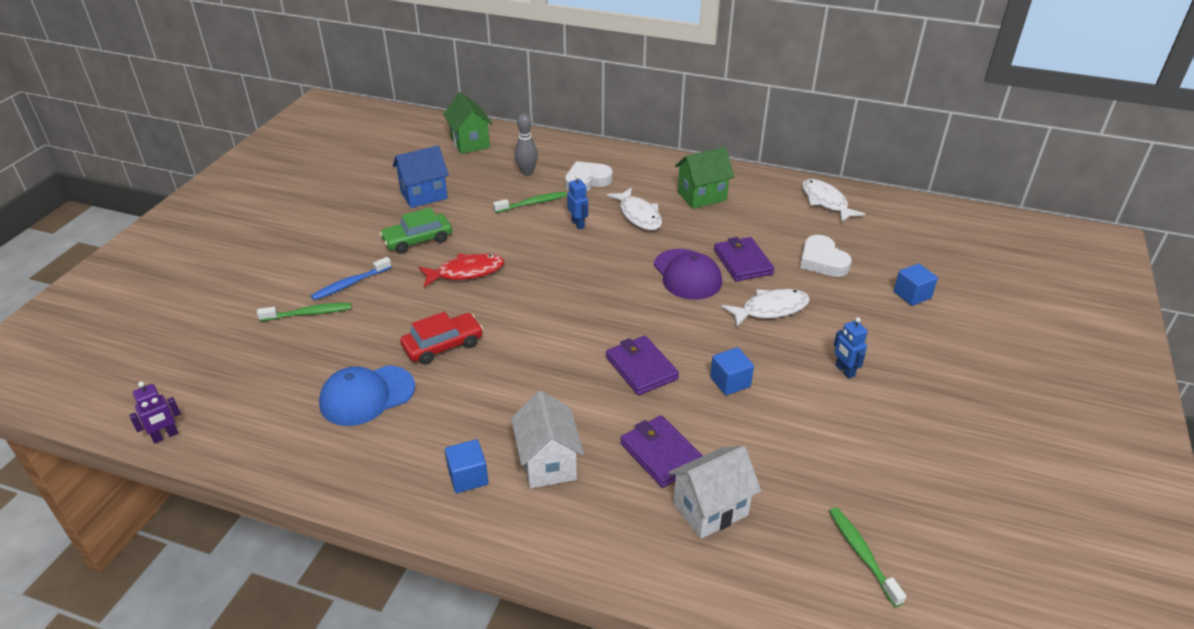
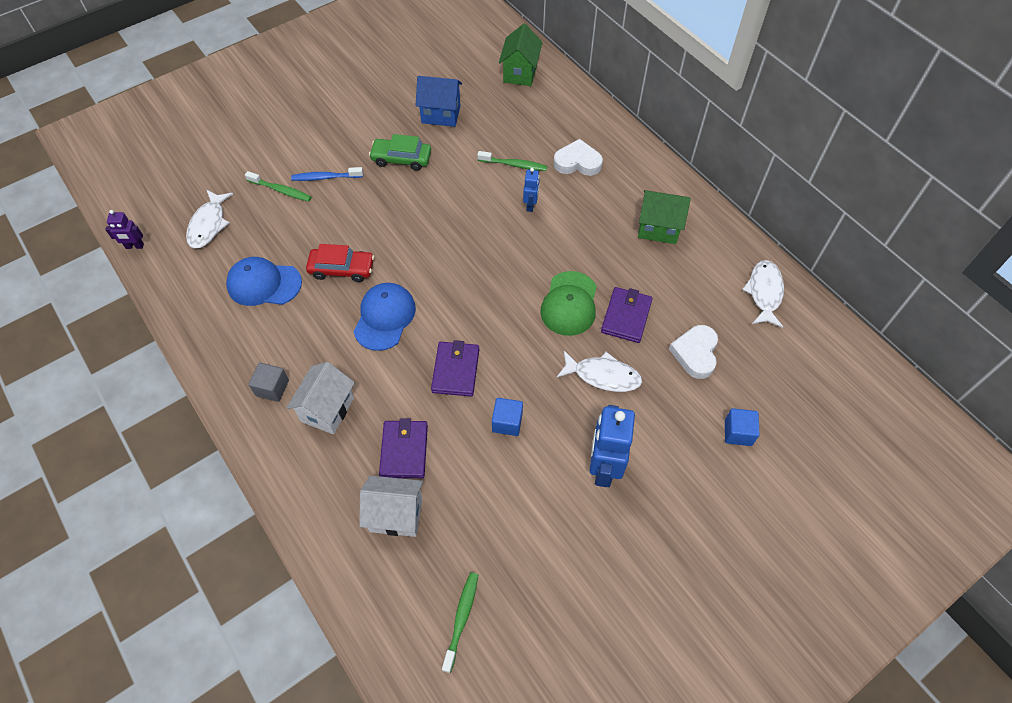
camera: 35 degrees right, 20 degrees up
(466, 272) = (410, 209): red fish -> none
(468, 477) = (272, 388): blue cube -> grey cube
(527, 172) = (538, 128): grey bowling pin -> none
(528, 362) = (384, 317): none -> blue cap
(638, 215) = (586, 221): white fish -> white fish (208, 225)
(687, 274) = (569, 304): purple cap -> green cap
(844, 371) = (603, 467): blue robot -> blue robot, size x1.97

